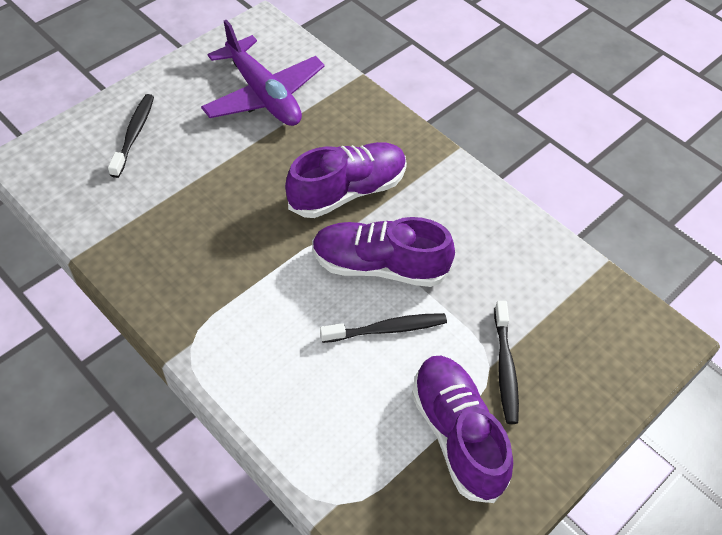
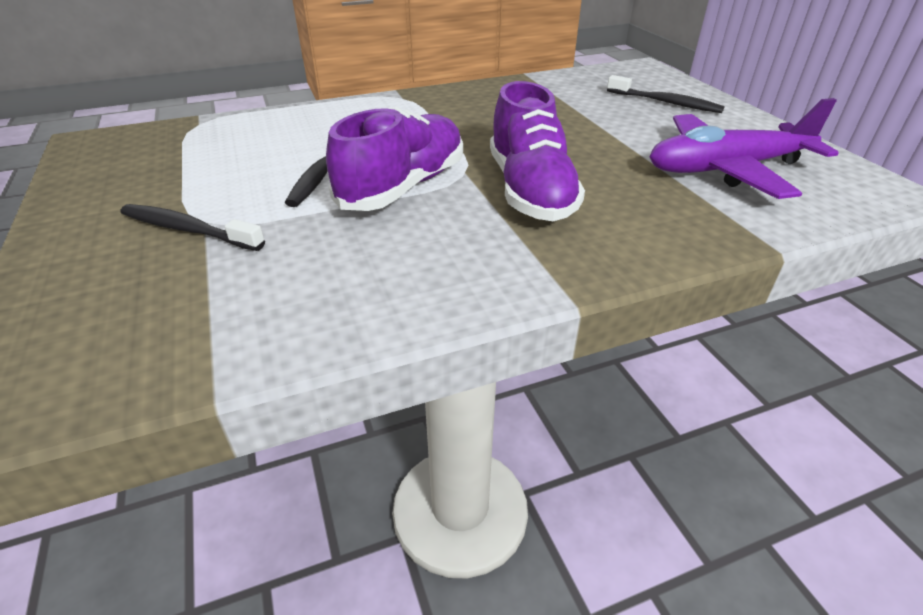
camera: 115 degrees right, 15 degrees down
(457, 435) = (167, 182): purple shoe -> none

